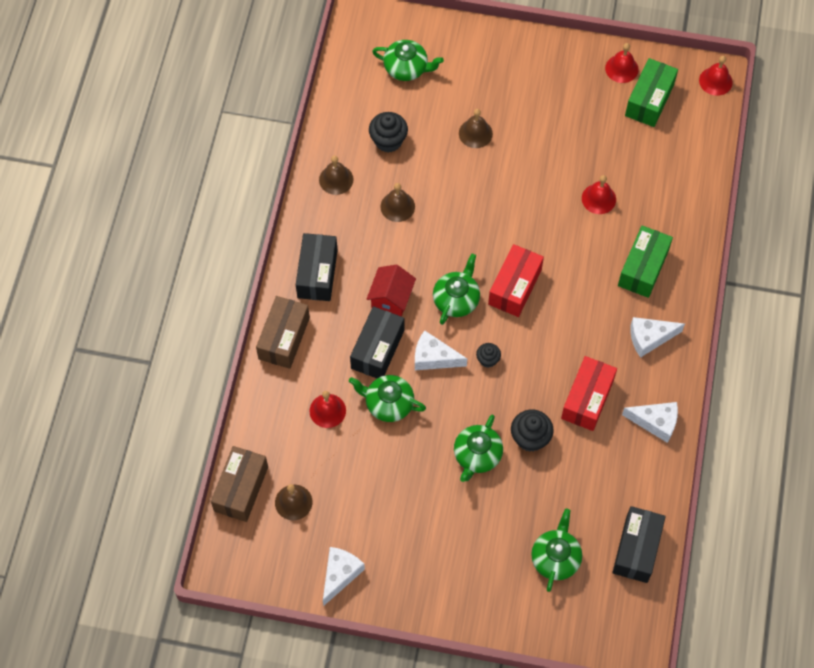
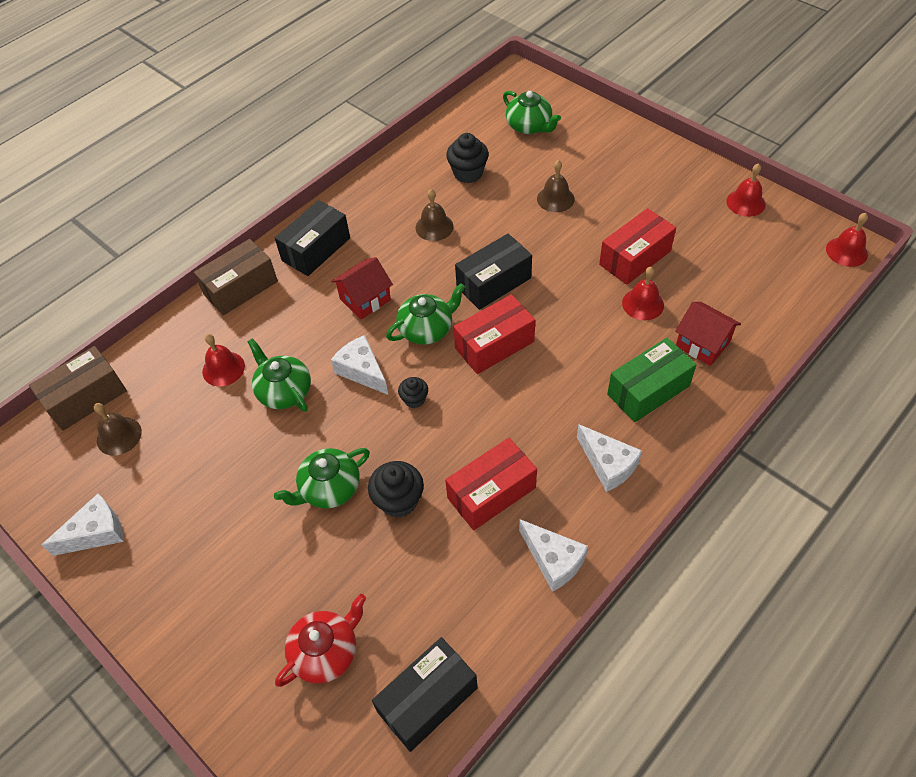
camera: 35 degrees right, 10 degrees down
(336, 179) = (396, 183): brown bell -> none
(377, 349) = (315, 337): black box -> black box (493, 282)
(555, 558) = (326, 651): green teapot -> red teapot
(569, 160) = (635, 258): none -> red box
(649, 100) = (758, 240): green box -> none
(649, 338) = (608, 464): white cheese -> white cheese turned 150 degrees counterclockwise
(658, 212) = (702, 344): none -> red house

